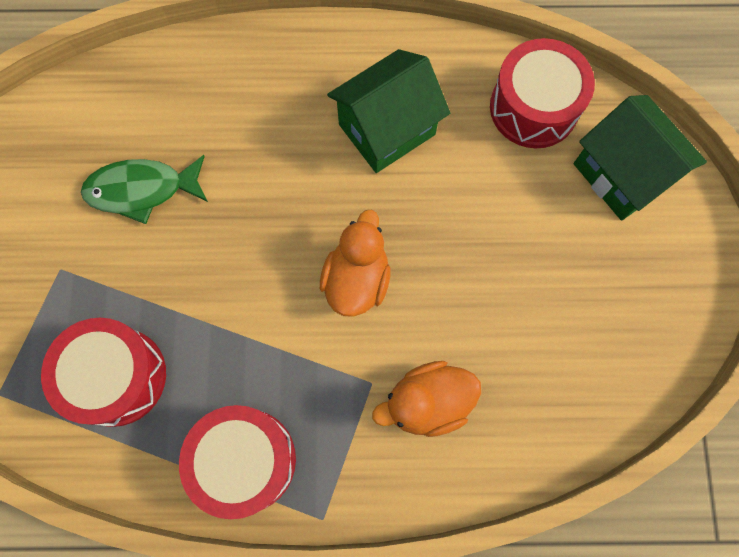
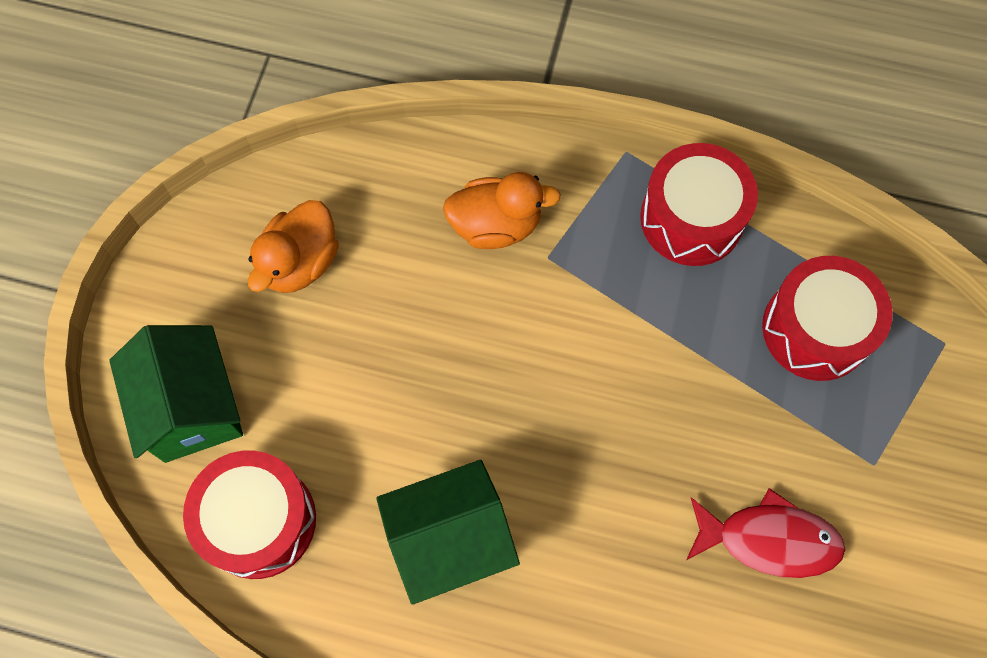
camera: 165 degrees left, 5 degrees down
(142, 190) = (769, 539): green fish -> red fish
(357, 279) = (535, 366): orange duck -> orange duck (300, 262)

